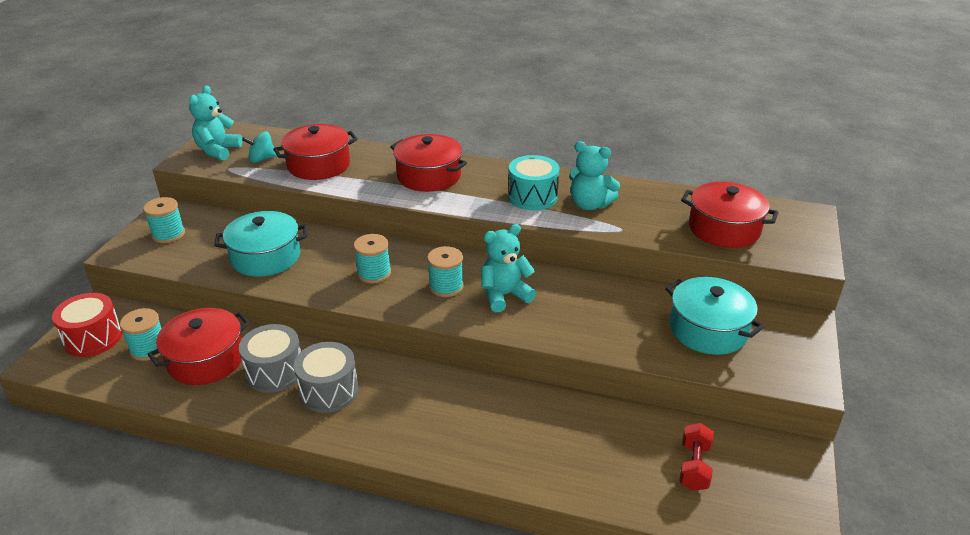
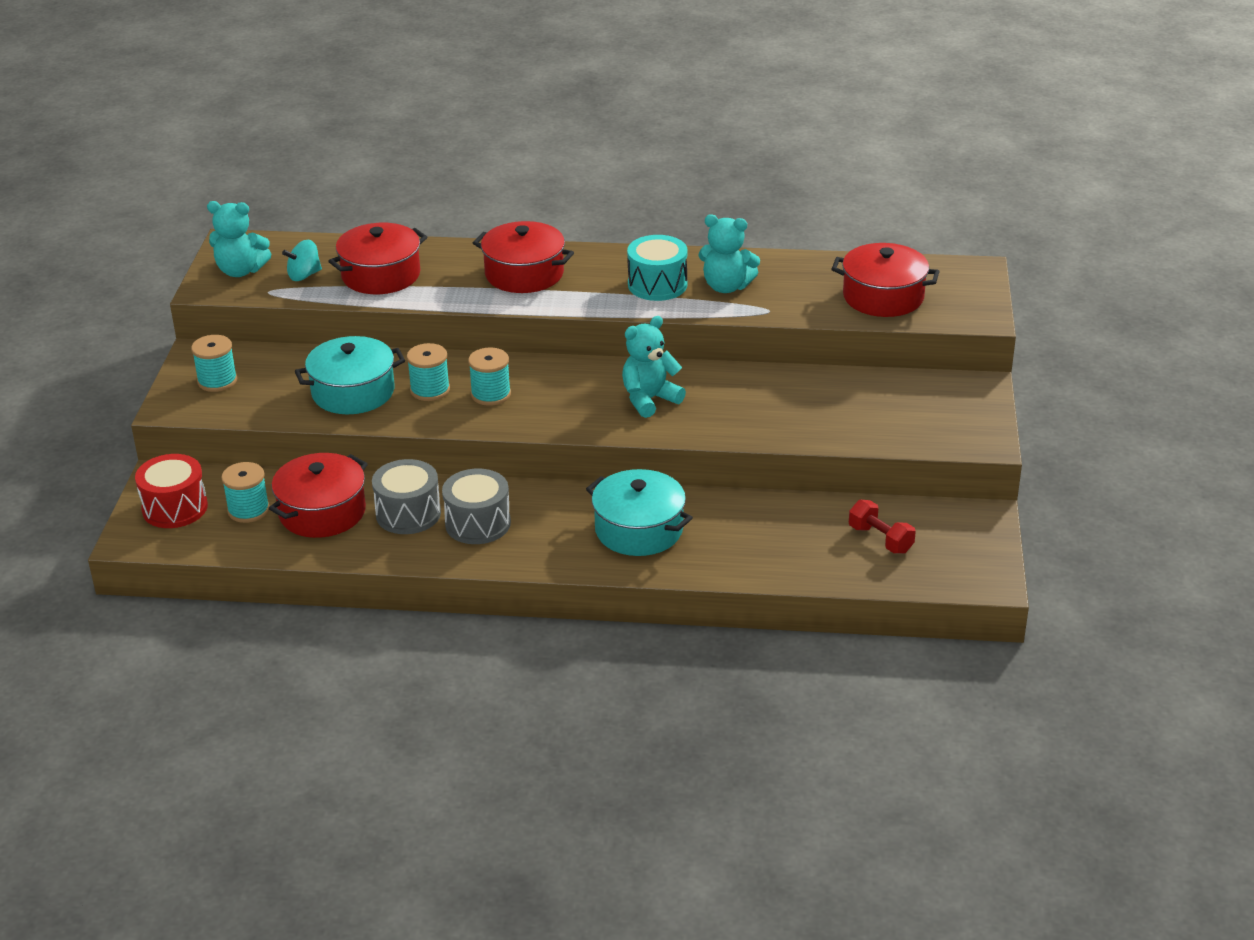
camera: 10 degrees left, 0 degrees up
(218, 151) = (240, 271): turquoise teddy bear -> turquoise teddy bear turned 90 degrees counterclockwise
(446, 286) = (580, 398): turquoise spool -> turquoise spool (430, 390)
(694, 466) = (880, 539): red dumbbell -> red dumbbell turned 45 degrees counterclockwise
(708, 329) = (878, 407): turquoise pot -> turquoise pot (639, 529)

